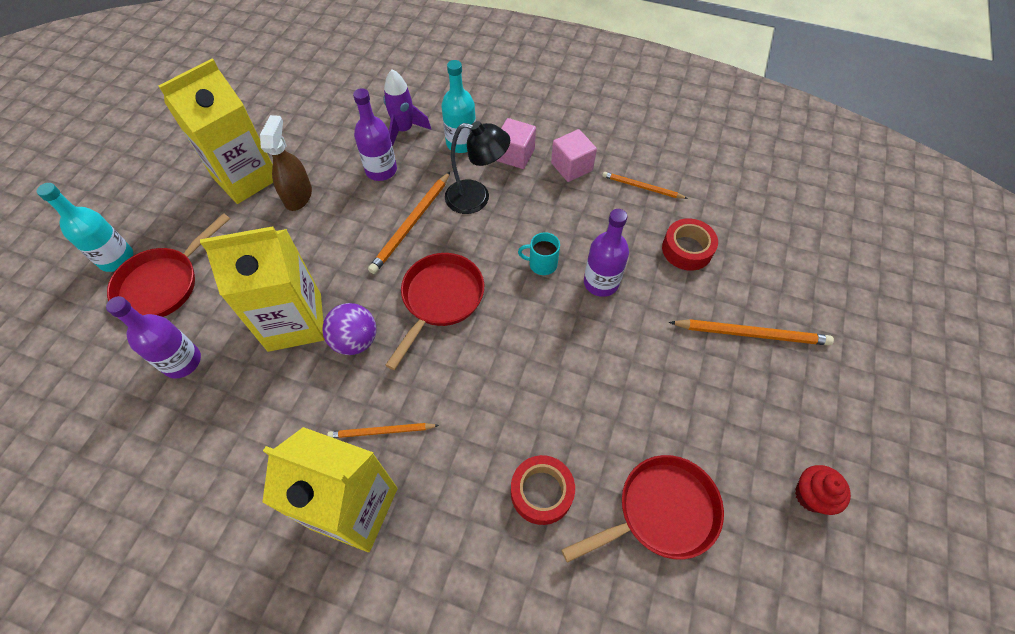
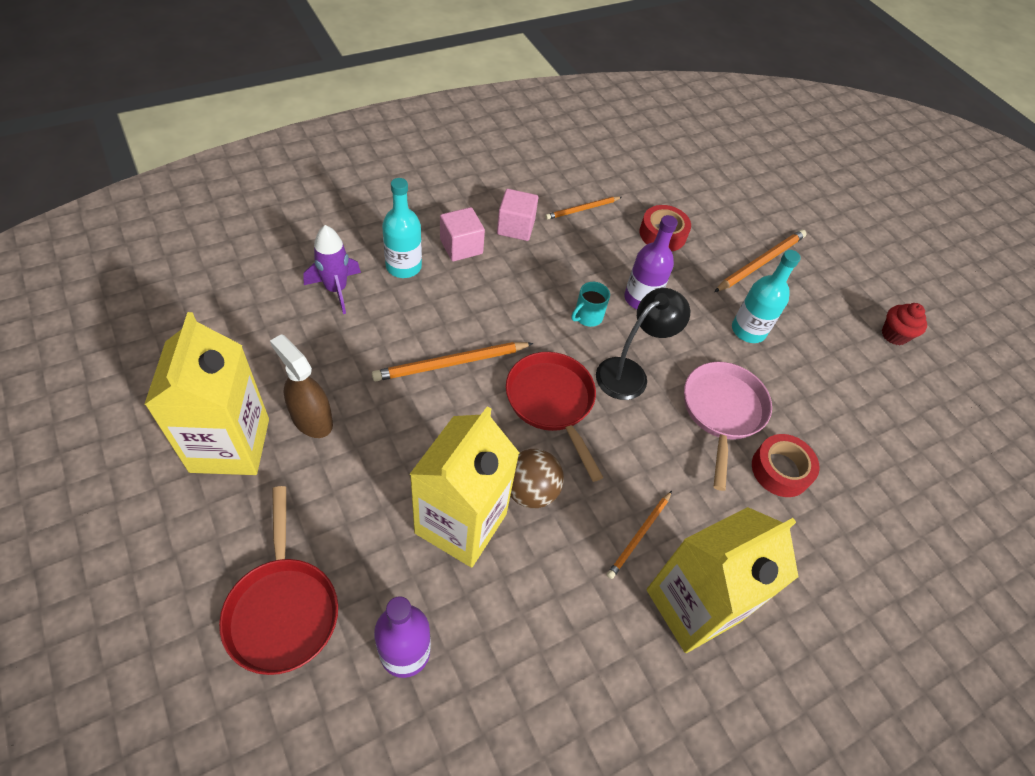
camera: 55 degrees left, 5 degrees down
(116, 258) = (188, 637): turquoise bottle -> turquoise bottle (748, 330)
(355, 340) = (530, 491): purple ball -> brown ball
(381, 170) = (362, 338): purple bottle -> none
(411, 224) = (451, 363): orange pencil -> orange pencil turned 90 degrees clockwise
(477, 198) = (476, 303): black lamp -> black lamp (629, 373)
(553, 411) = (722, 412): none -> pink pan
(660, 512) = (847, 416): red pan -> none

